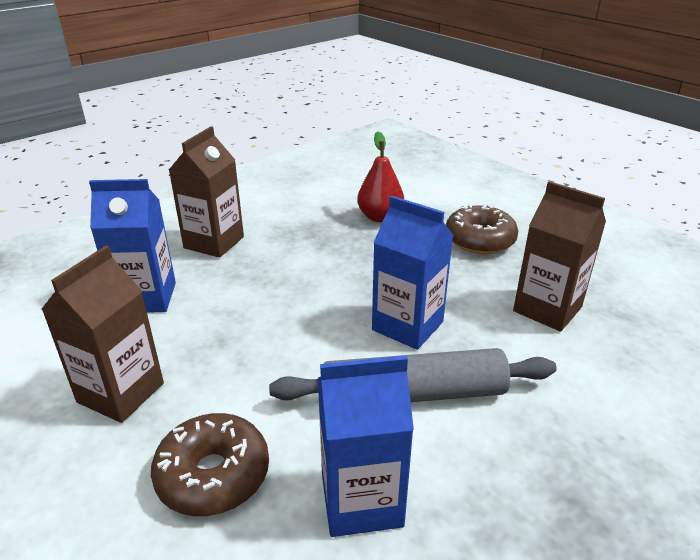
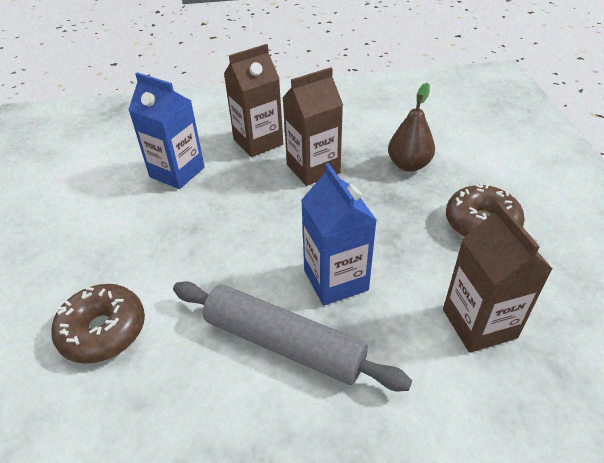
camera: 35 degrees right, 10 degrees up
(121, 393) = (104, 240): brown carton -> brown carton (313, 169)
(361, 500) = (170, 407): blue carton -> none
(380, 217) = (409, 165): red pear -> brown pear

